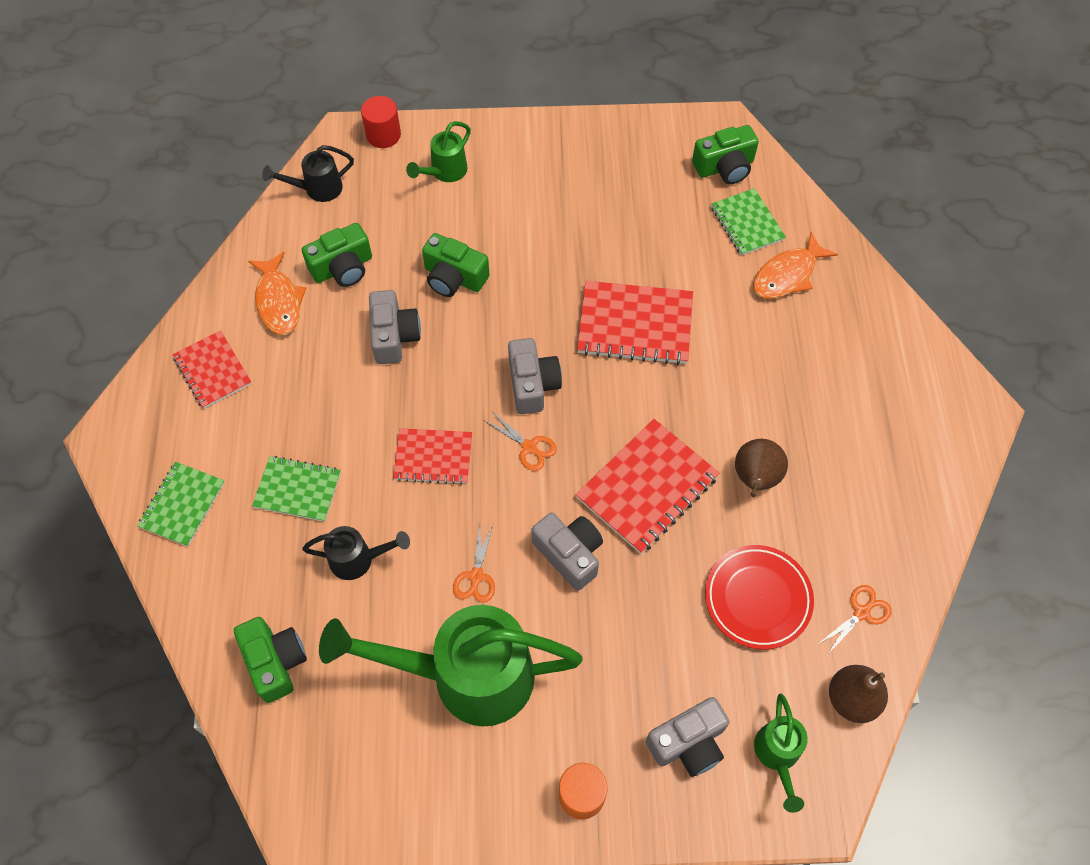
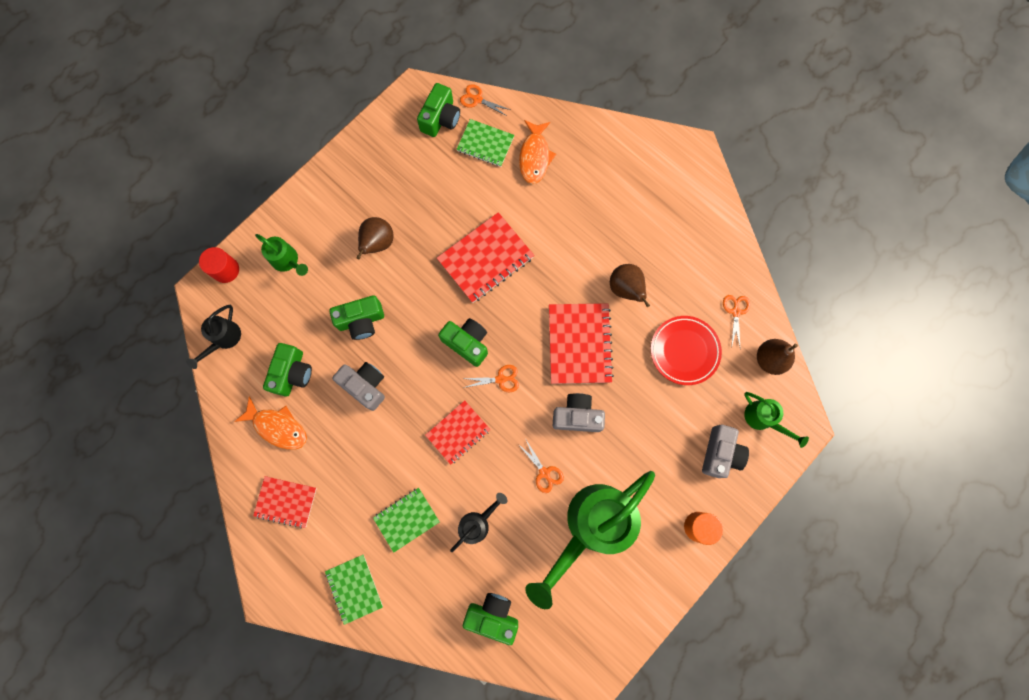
camera: 45 degrees left, 15 degrees up
(445, 172) = (288, 261): green watering can -> green watering can turned 45 degrees counterclockwise
(532, 384) = (467, 343): grey camera -> green camera
(543, 225) = (378, 243): none -> brown pear
(781, 178) = (477, 99): none -> orange scissors

